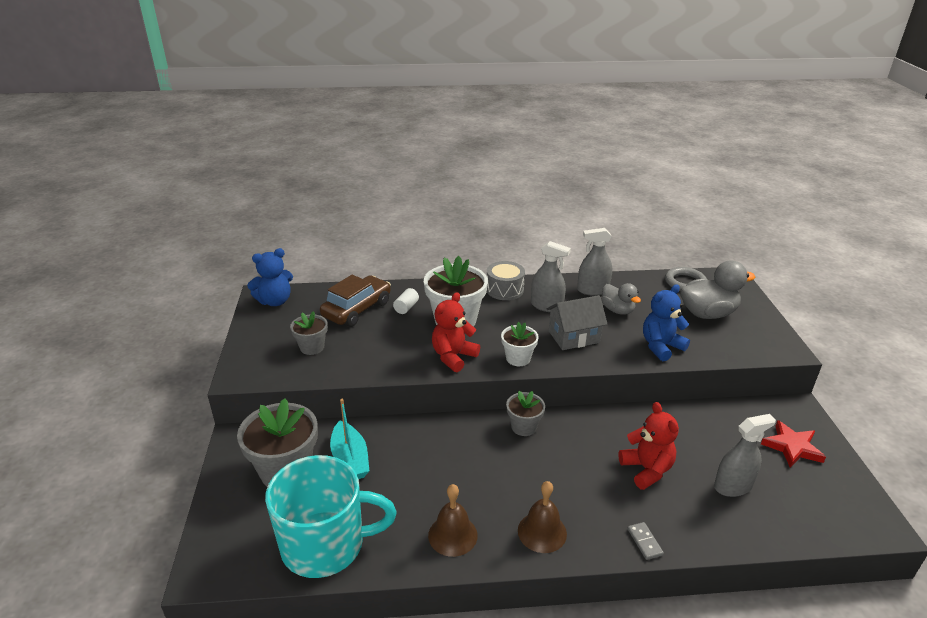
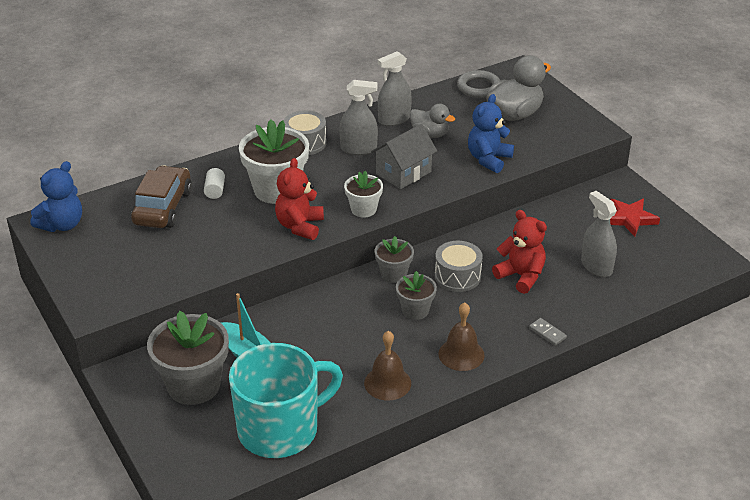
camera: 25 degrees left, 5 degrees up
(312, 347) = (146, 260): grey flower pot -> grey flower pot (415, 310)
(583, 449) = (457, 276): none -> grey drum
(733, 486) = (596, 266): grey spray bottle -> grey spray bottle turned 75 degrees counterclockwise

